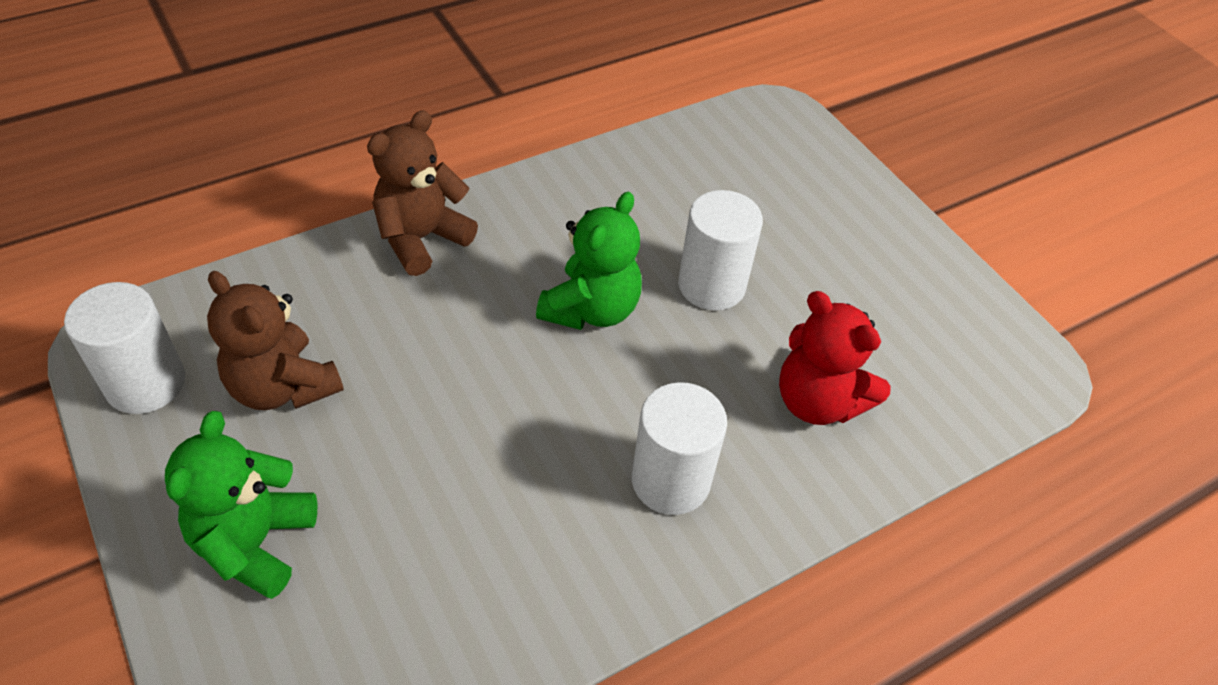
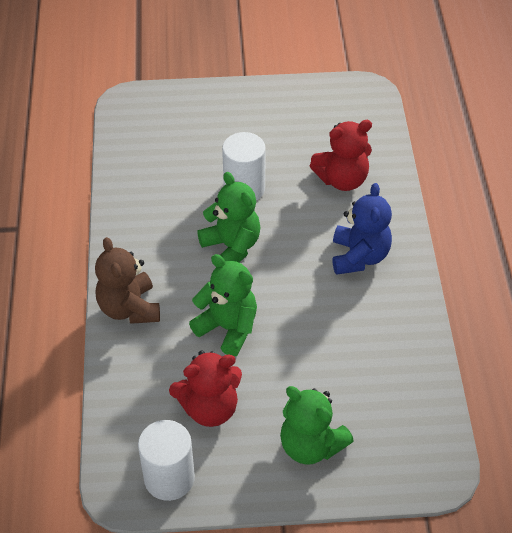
camera: 60 degrees left, 0 degrees up
(283, 386) = (209, 408): brown teddy bear -> red teddy bear
(438, 357) = (228, 328): none -> green teddy bear
(670, 480) = (359, 256): white cylinder -> blue teddy bear

